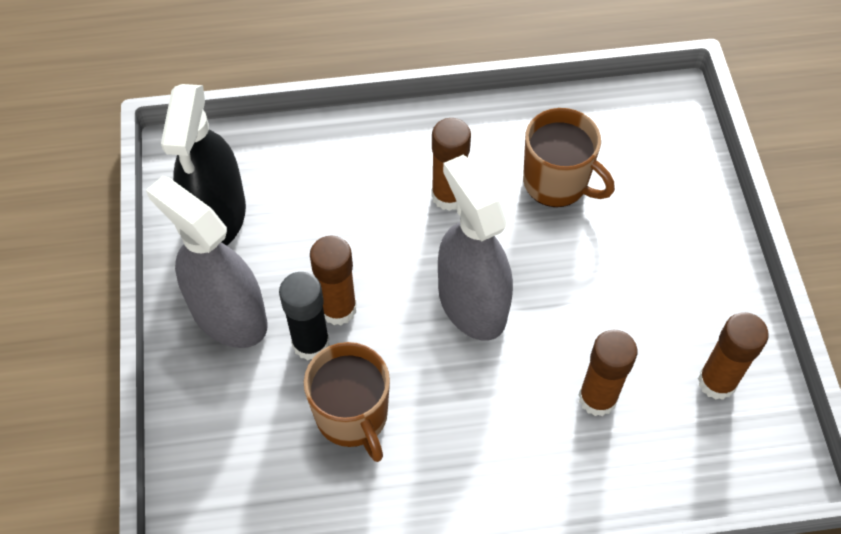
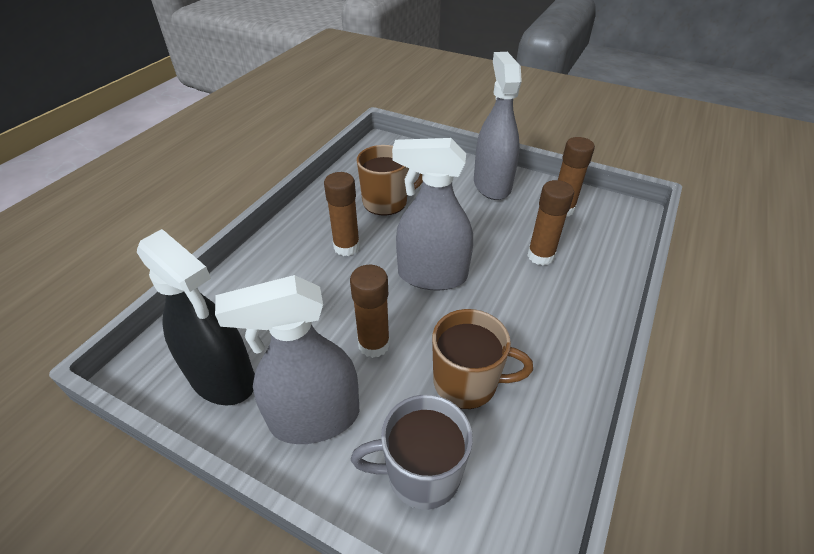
camera: 55 degrees left, 15 degrees down
(233, 431) = (421, 473): none -> grey mug
(311, 343) = (387, 376): black glue stick -> none
(697, 275) = (492, 185): none -> grey spray bottle

